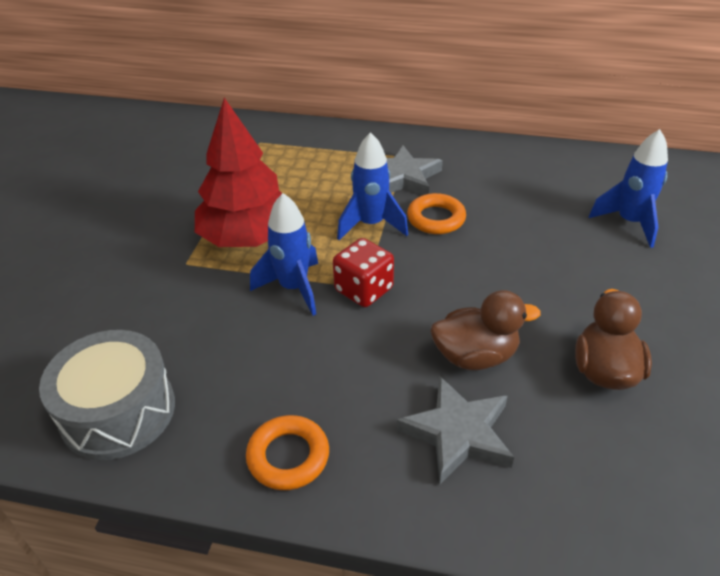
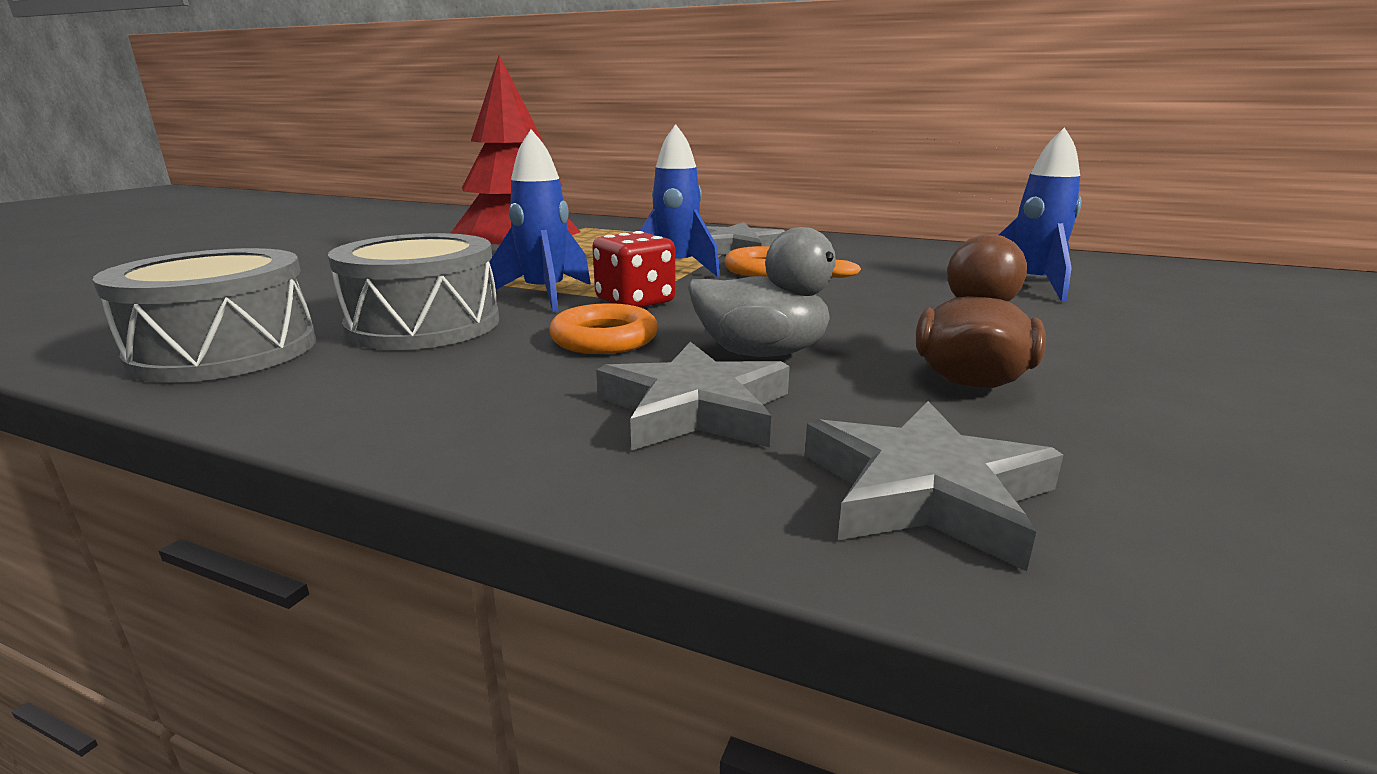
camera: 10 degrees right, 20 degrees down
(232, 350) = (424, 325): none -> grey drum
(288, 456) = (412, 403): orange ring -> orange ring (604, 339)
(475, 356) = (762, 353): brown duck -> grey duck
(598, 495) = (925, 491): none -> grey star

